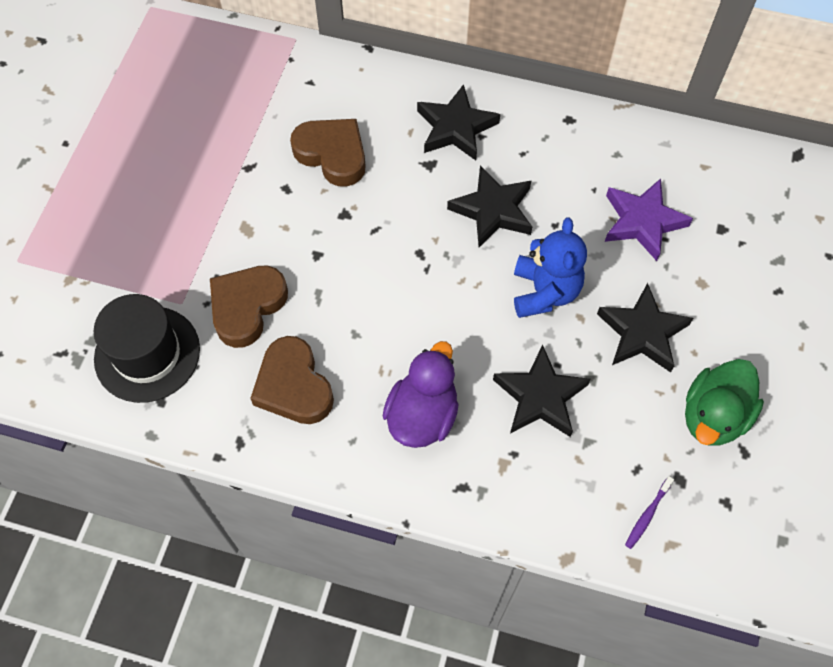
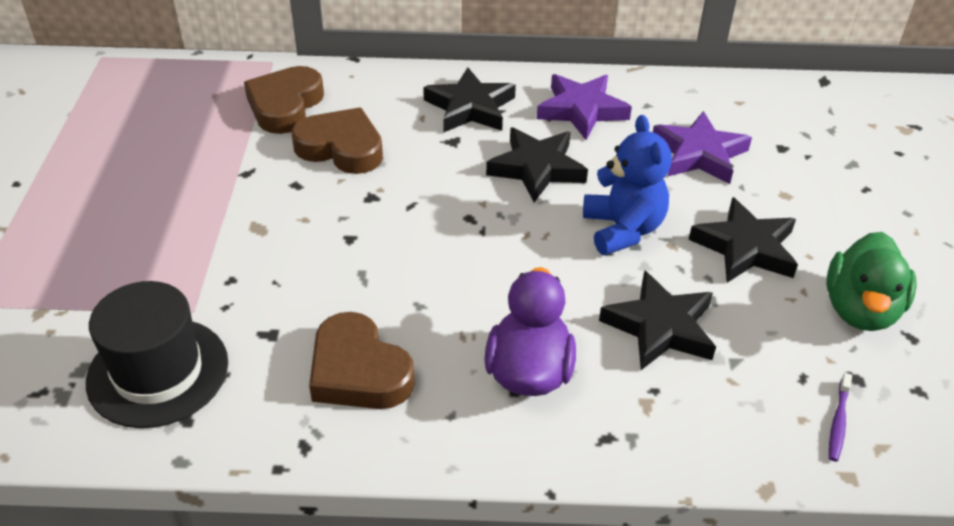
camera: 15 degrees left, 20 degrees down
(247, 307) = (278, 301): brown heart -> brown heart (285, 105)
(555, 150) = (582, 110): none -> purple star

